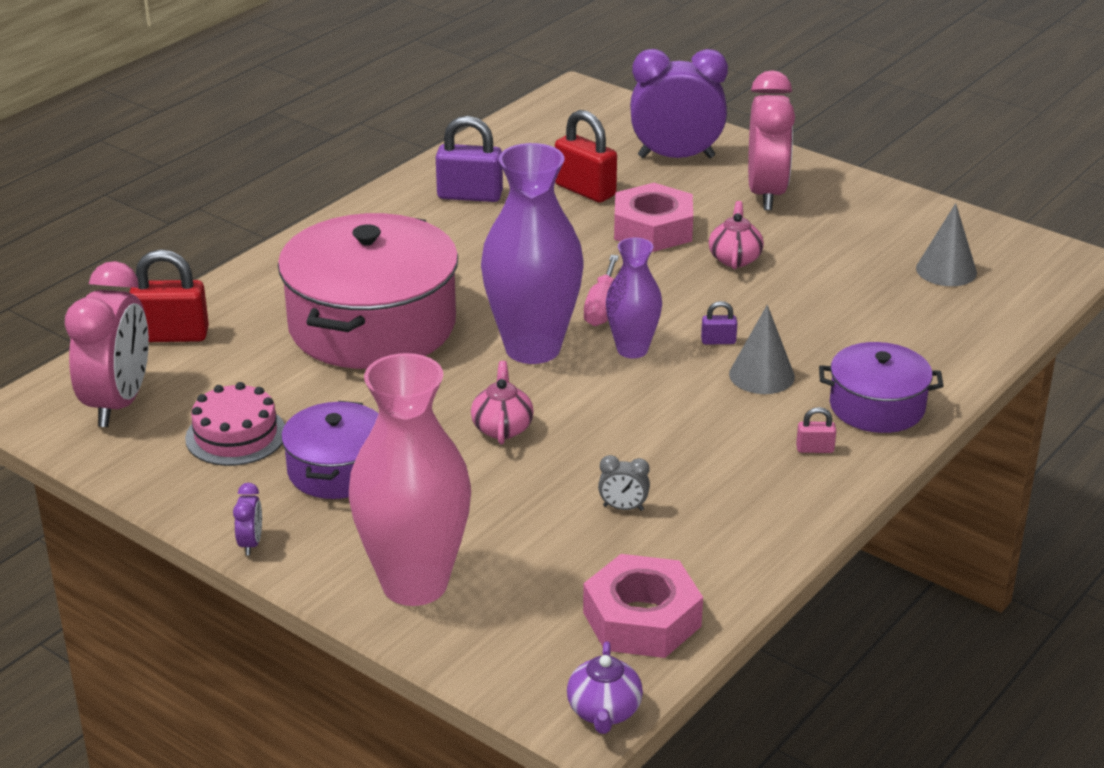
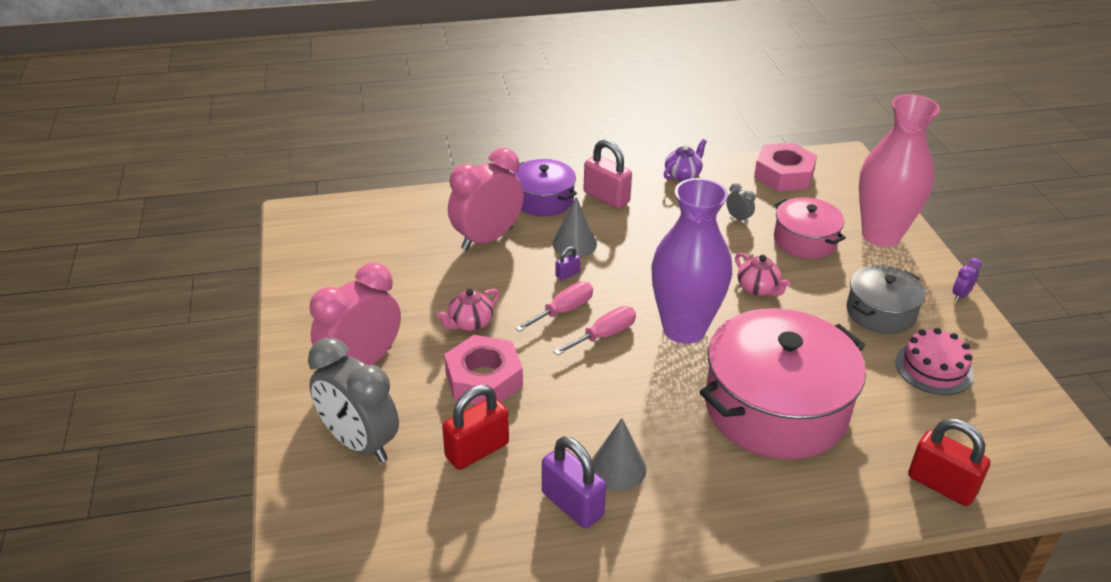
camera: 140 degrees left, 5 degrees up
(118, 403) = (1011, 438): pink clock -> pink clock (487, 238)
(337, 470) = (880, 312): purple pot -> grey pot
(502, 428) = (758, 288): pink teapot -> pink teapot turned 75 degrees counterclockwise
(508, 520) = (805, 240): none -> pink pot
(585, 190) = (477, 450): red padlock -> red padlock turned 60 degrees clockwise
(604, 711) = (836, 155): purple teapot -> purple teapot (683, 175)
(632, 349) = (624, 296): purple vase -> none
(670, 308) = (563, 311): none -> pink screwdriver
(676, 157) = (359, 443): purple clock -> grey clock
(718, 341) = (567, 274): purple padlock -> purple padlock turned 75 degrees counterclockwise
(815, 449) = (606, 197): pink padlock -> pink padlock, size x2.11
(946, 270) = (369, 246): grey cone -> grey cone (618, 468)

